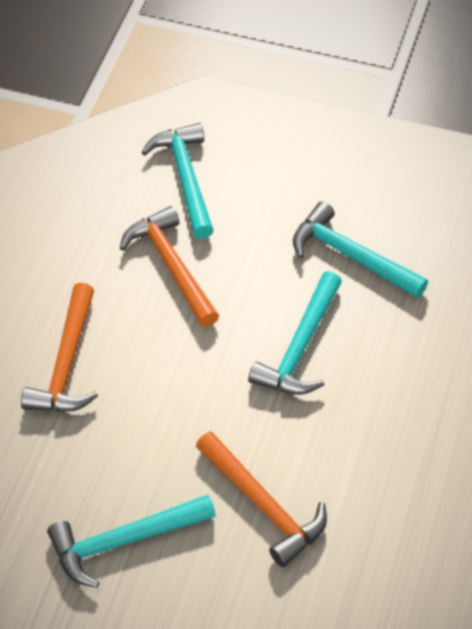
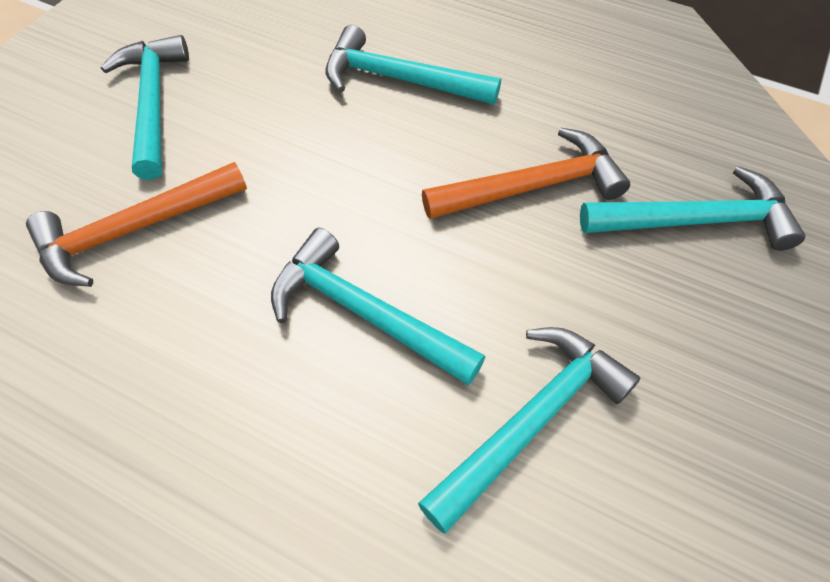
camera: 100 degrees right, 5 degrees up
(66, 364) = (399, 79): orange hammer -> turquoise hammer

